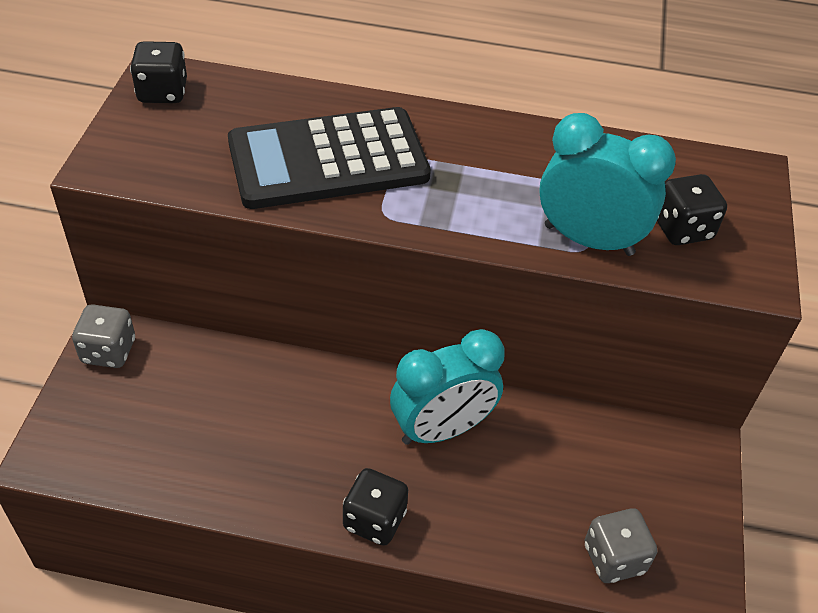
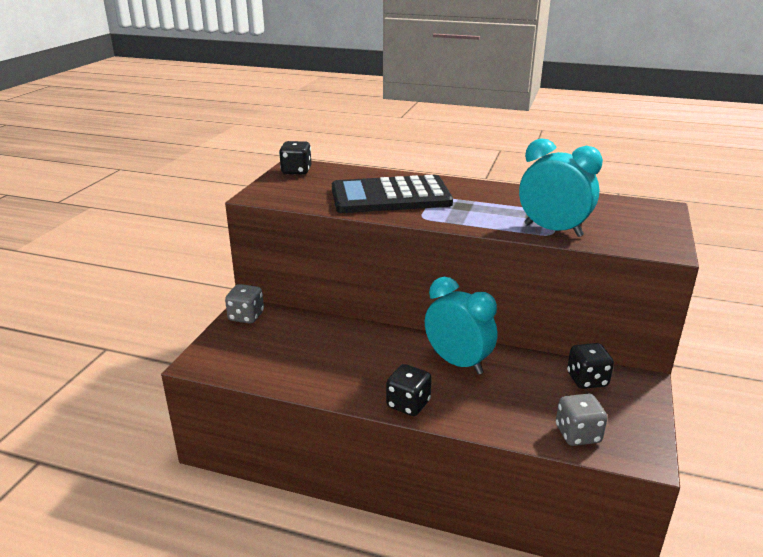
camera: 10 degrees right, 20 degrees down
(442, 429) = (458, 363): turquoise clock -> turquoise clock turned 120 degrees counterclockwise
(682, 229) = (615, 228): black dice -> black dice (587, 380)

